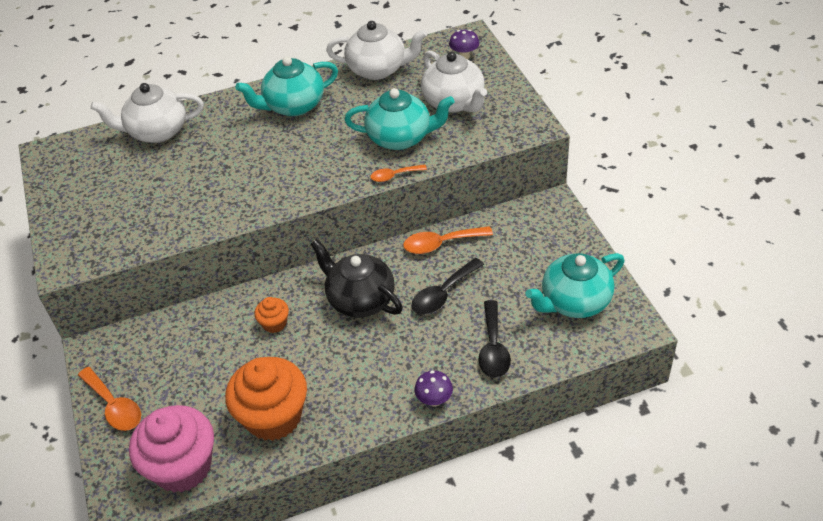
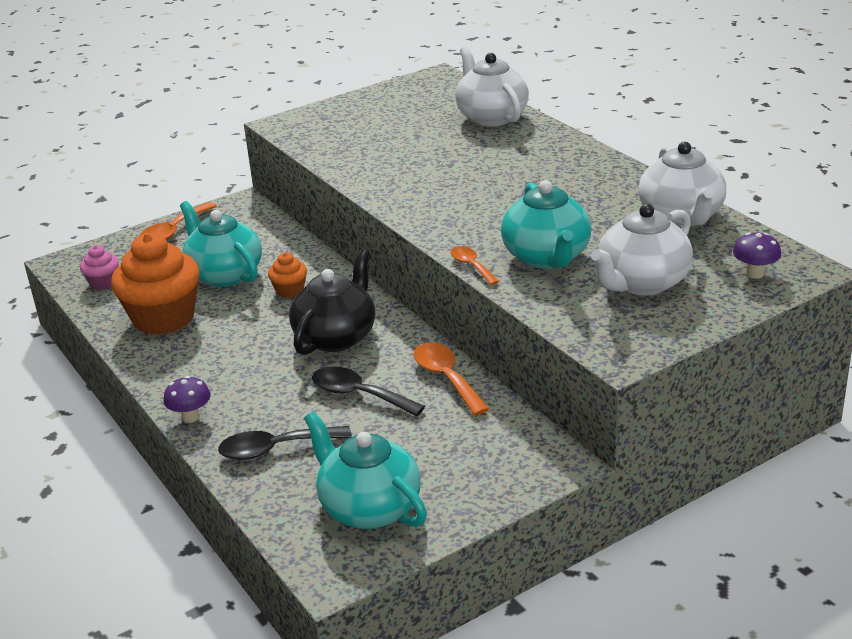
camera: 75 degrees right, 15 degrees down
(183, 467) = (103, 283): pink cupcake -> pink cupcake, size x0.46
(293, 106) = (574, 178): turquoise teapot -> turquoise teapot (224, 274)

